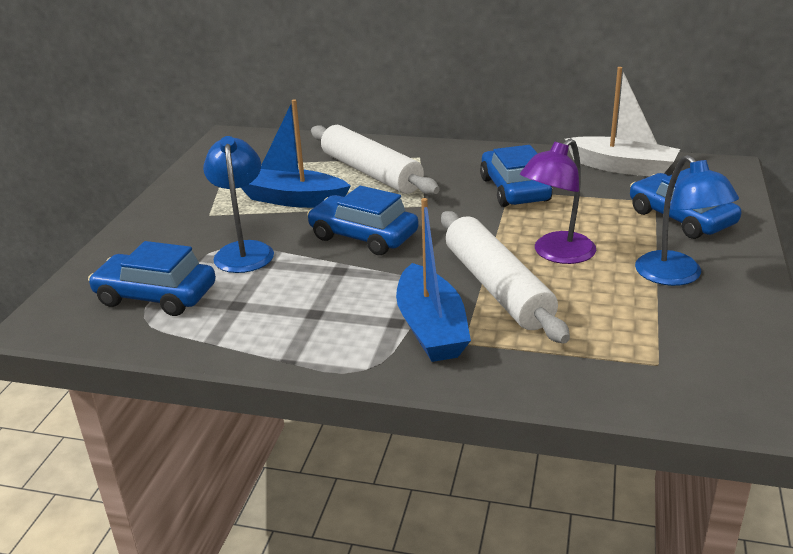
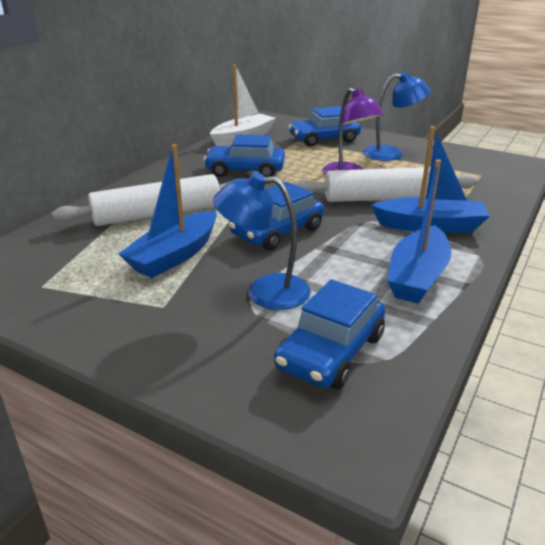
camera: 75 degrees left, 0 degrees up
(298, 328) = (417, 276): none -> blue boat

